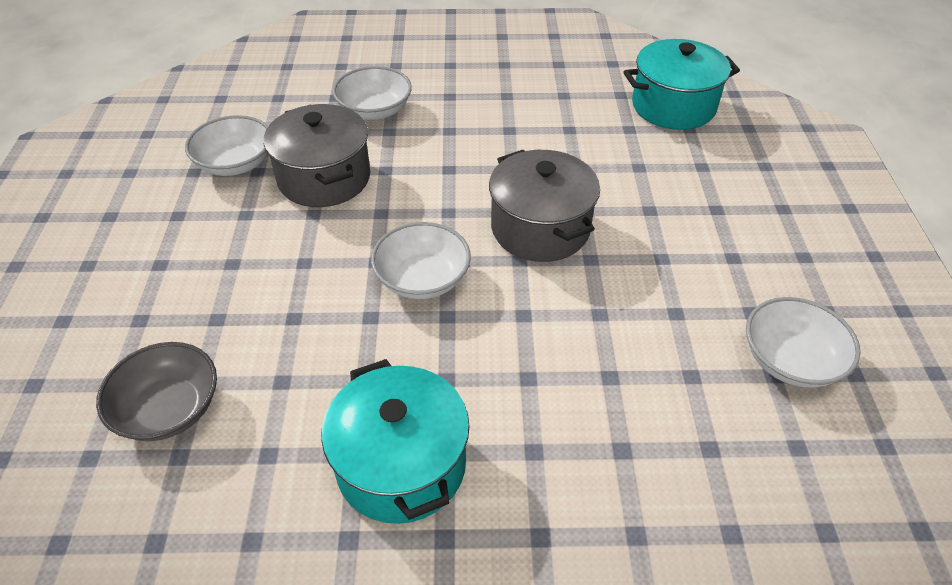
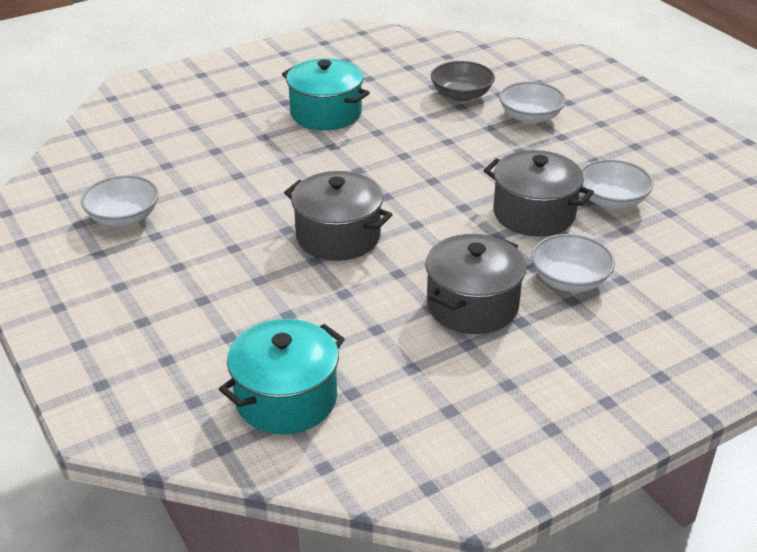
camera: 150 degrees right, 10 degrees down
(422, 279) = (392, 181): white bowl -> white bowl (530, 117)
(474, 119) = (472, 305): none -> grey pot

